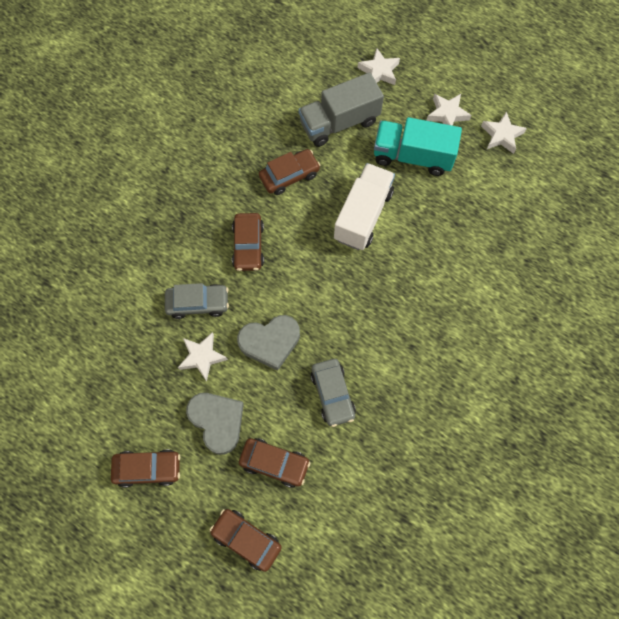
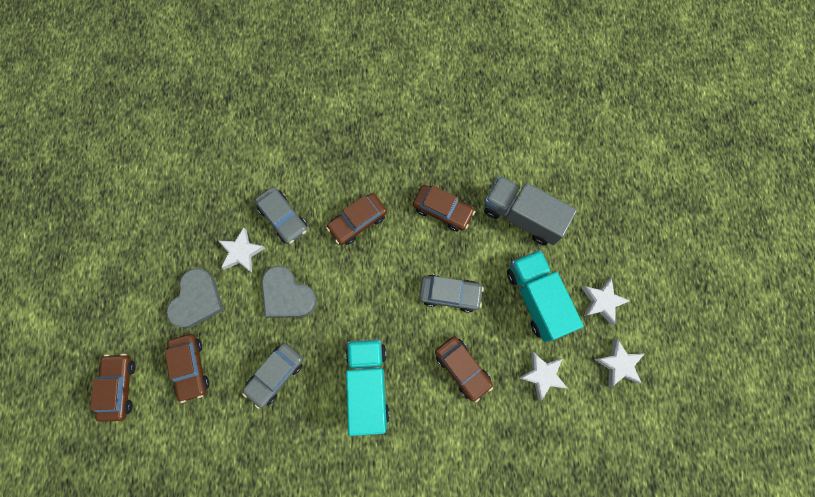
camera: 55 degrees right, 5 degrees up
(148, 468) = (130, 275): brown car -> brown car (462, 368)
(363, 215) = (450, 294): white truck -> grey car
(379, 71) = (598, 215): white star -> white star (542, 375)
(393, 325) = (368, 385): none -> turquoise truck

